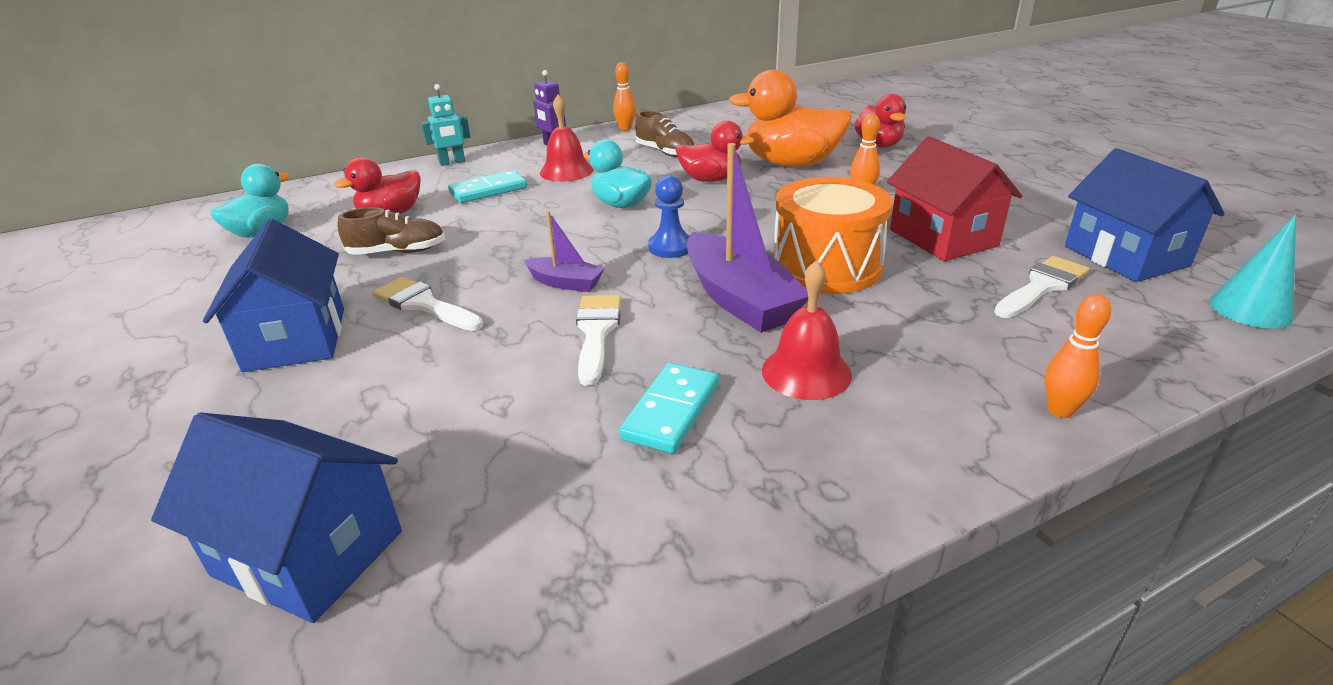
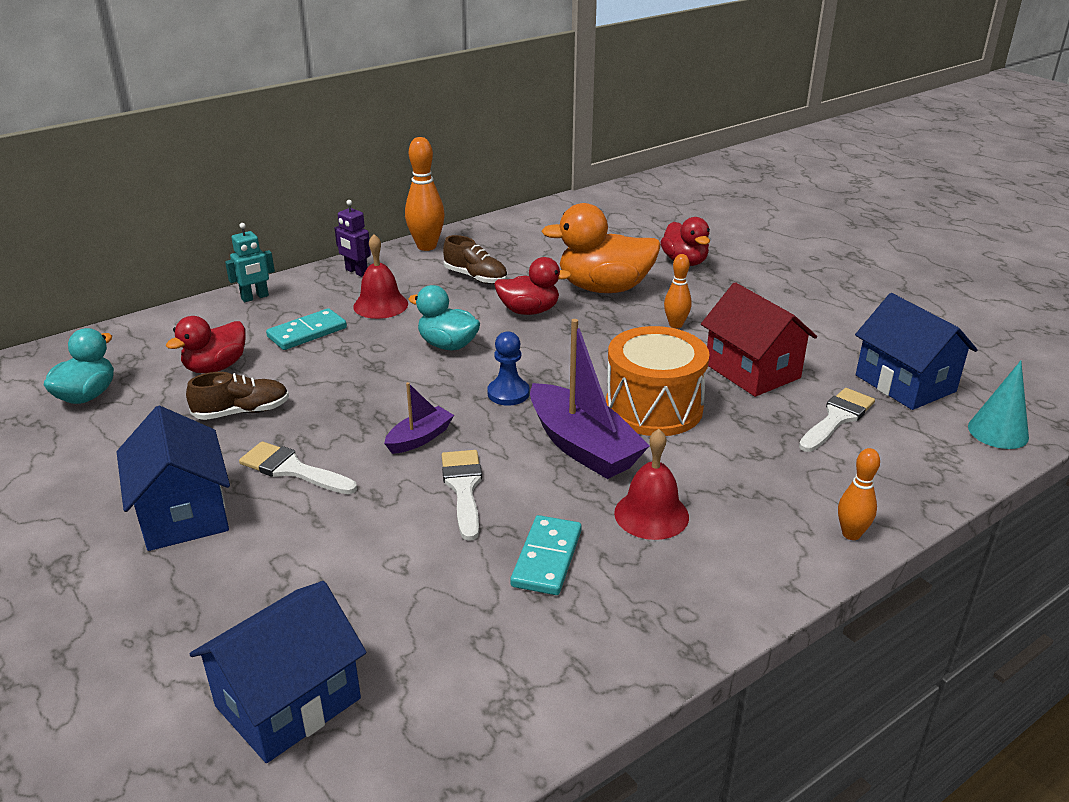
camera: 10 degrees left, 0 degrees up
(308, 553) = (288, 702): blue house -> blue house turned 60 degrees counterclockwise
(565, 283) = (420, 438): purple boat -> purple boat turned 60 degrees counterclockwise
(625, 129) = (426, 246): orange bowling pin -> orange bowling pin, size x1.67

